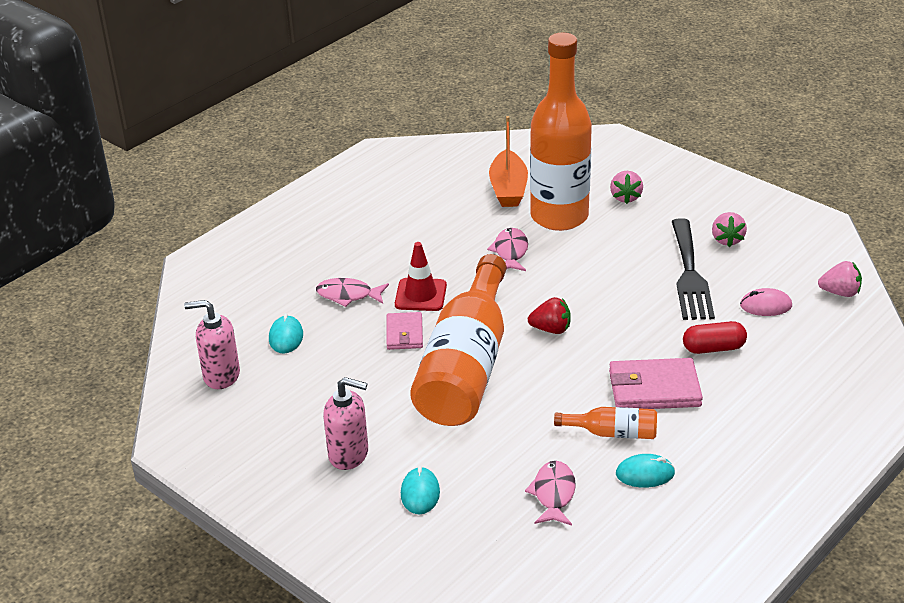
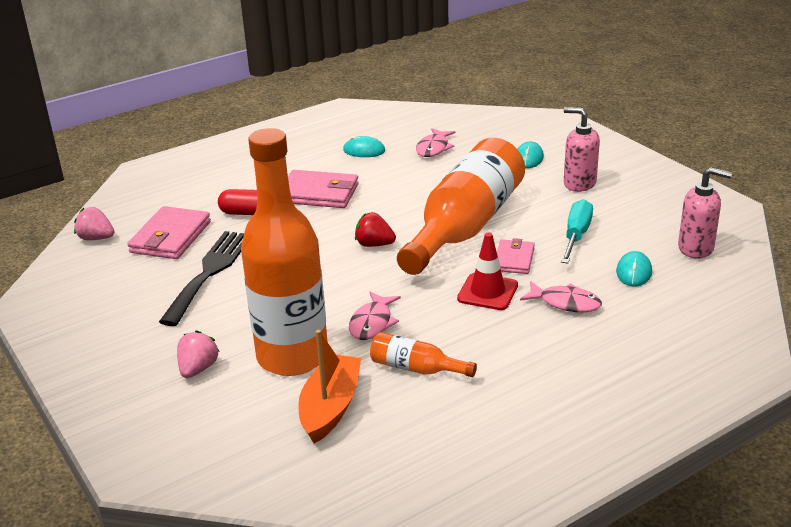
camera: 165 degrees left, 5 degrees down
(345, 373) = (576, 235): none -> turquoise screwdriver
(612, 433) = (370, 173): orange bottle -> orange bottle (416, 368)
(727, 240) = (139, 300): pink strawberry -> none
(765, 305) = (170, 237): pink mouse -> pink wallet

